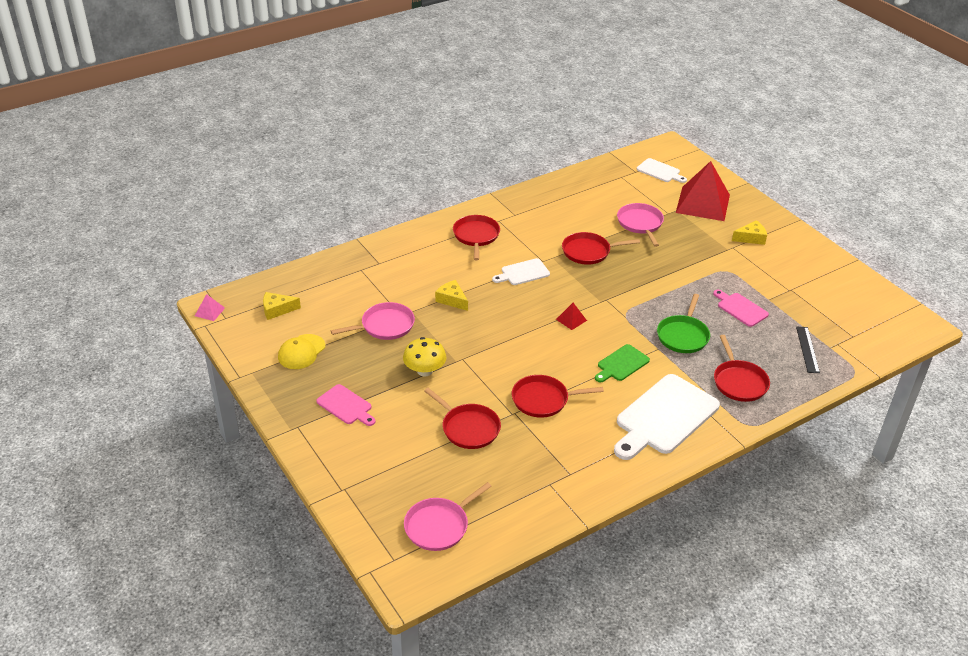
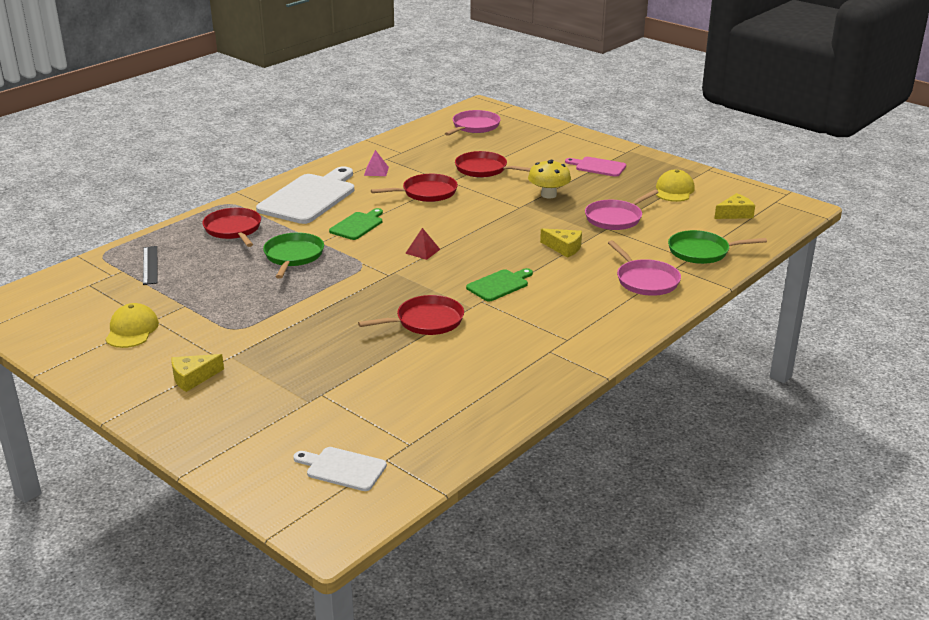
camera: 165 degrees right, 10 degrees down
(209, 311) = (797, 203): pink pyramid -> pink pyramid (376, 171)
(345, 274) = (702, 252): none -> green pan
(476, 236) = (584, 315): red pan -> none
(523, 273) = (499, 285): white cutting board -> green cutting board
(640, 224) = (362, 370): pink pan -> pink pan (645, 280)
(702, 203) = (265, 420): red pyramid -> none
(740, 308) = (222, 290): pink cutting board -> none
(803, 284) = (132, 330): none -> yellow cap

